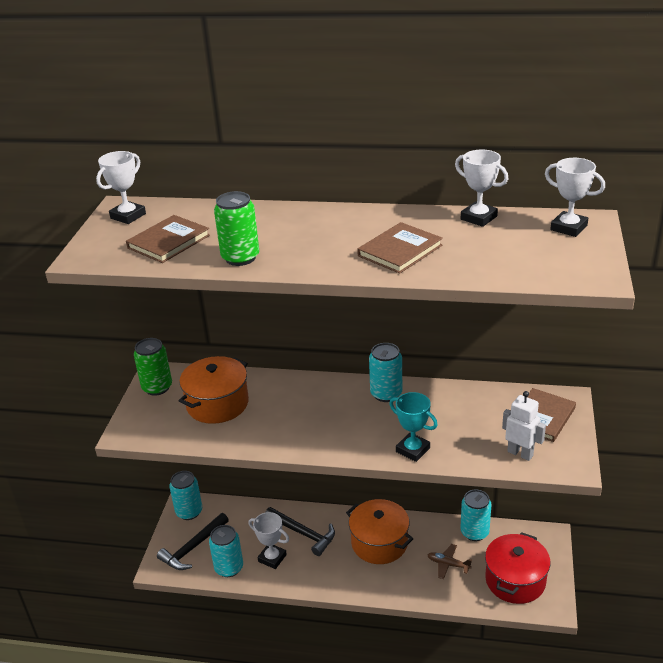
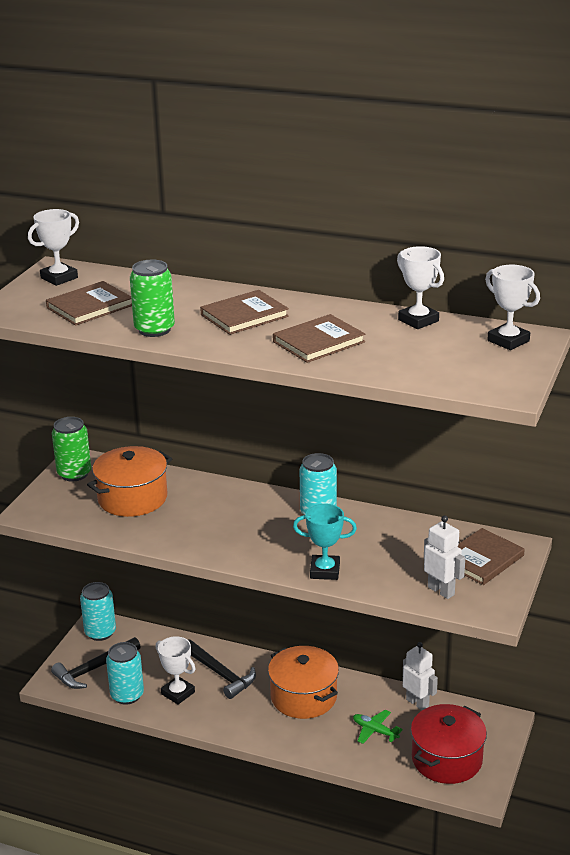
camera: 10 degrees right, 5 degrees down
(318, 233) = (244, 315): none -> brown book
(413, 450) = (325, 571): turquoise trophy -> turquoise trophy turned 45 degrees counterclockwise
(448, 564) = (375, 731): brown plane -> green plane
(474, 532) = (417, 703): turquoise can -> white robot

